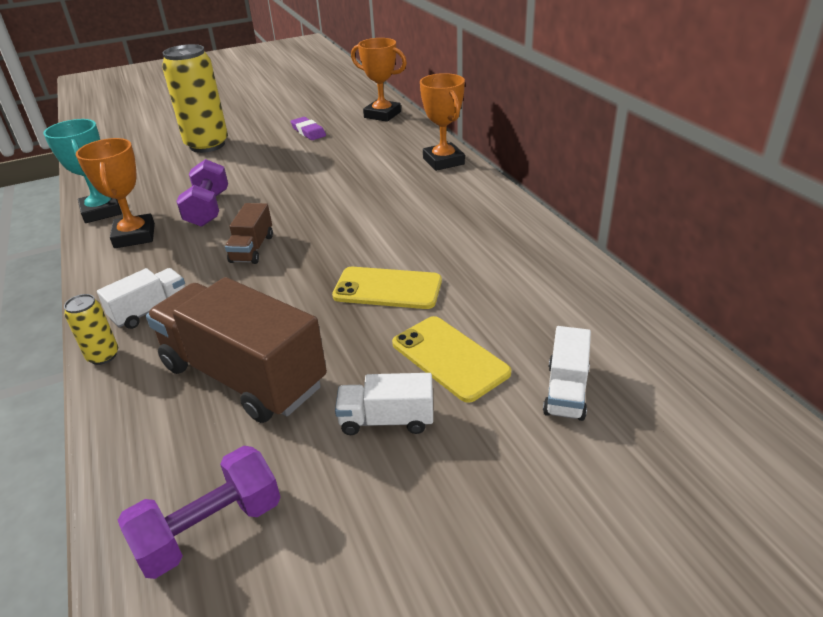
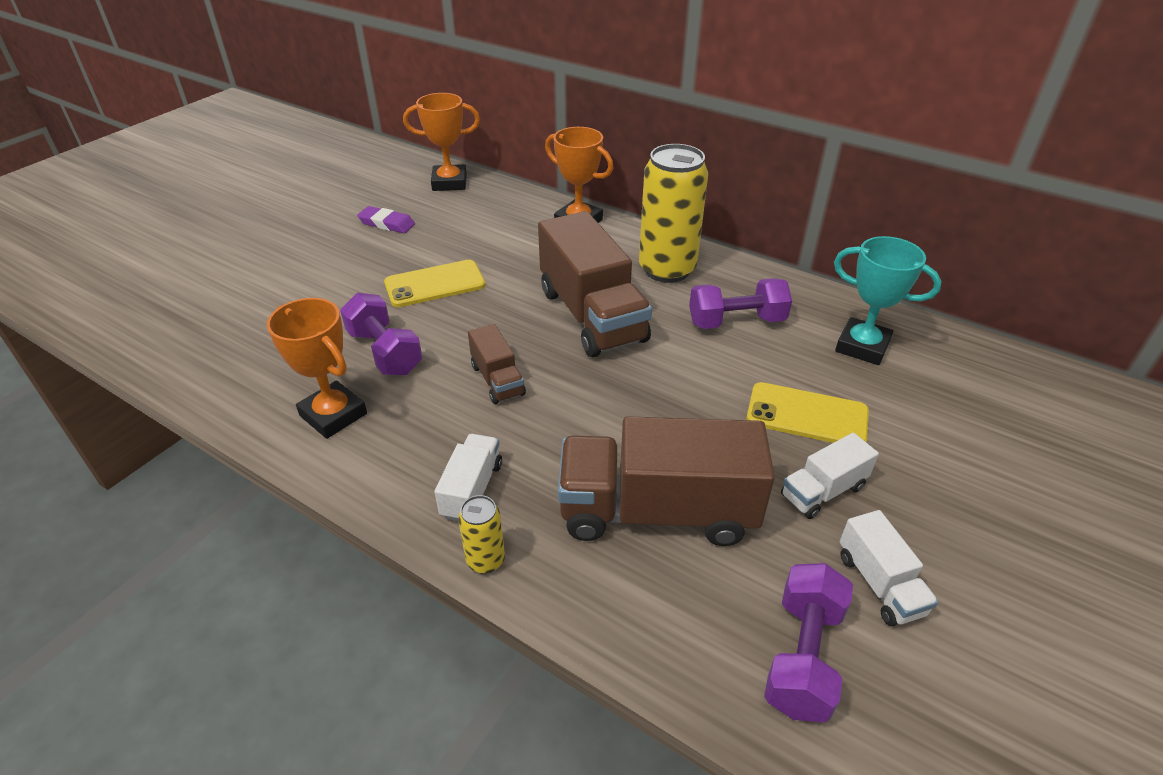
camera: 35 degrees left, 5 degrees up
(101, 211) = (243, 400): turquoise trophy -> turquoise trophy (862, 346)
(207, 145) = (275, 273): yellow can -> yellow can (667, 269)
(370, 227) = (592, 315): none -> brown truck
(387, 289) = (682, 372): yellow phone -> yellow phone (435, 284)
(481, 267) = (736, 321): none -> purple dumbbell
(566, 391) = (915, 405): white truck -> white truck (879, 584)

